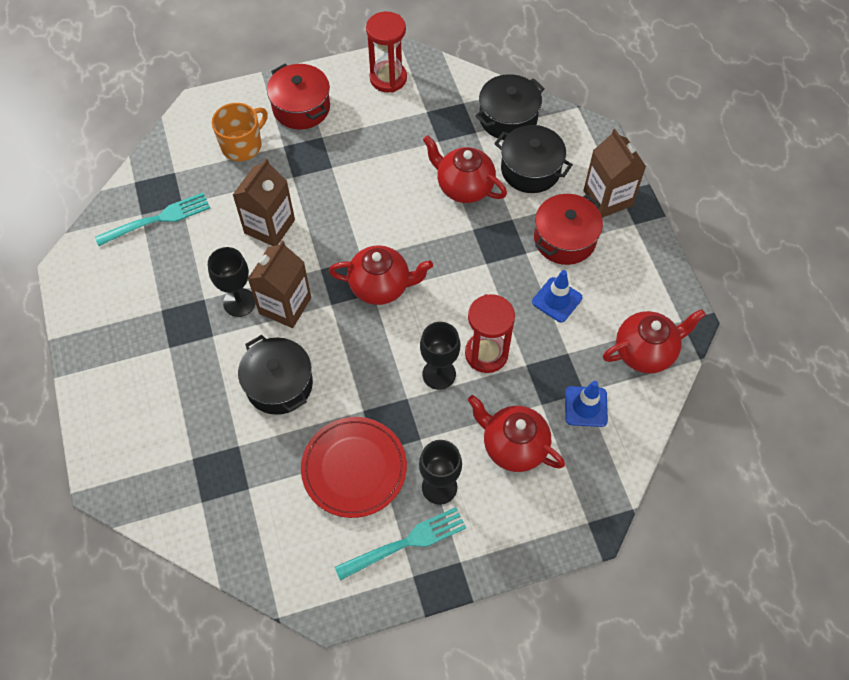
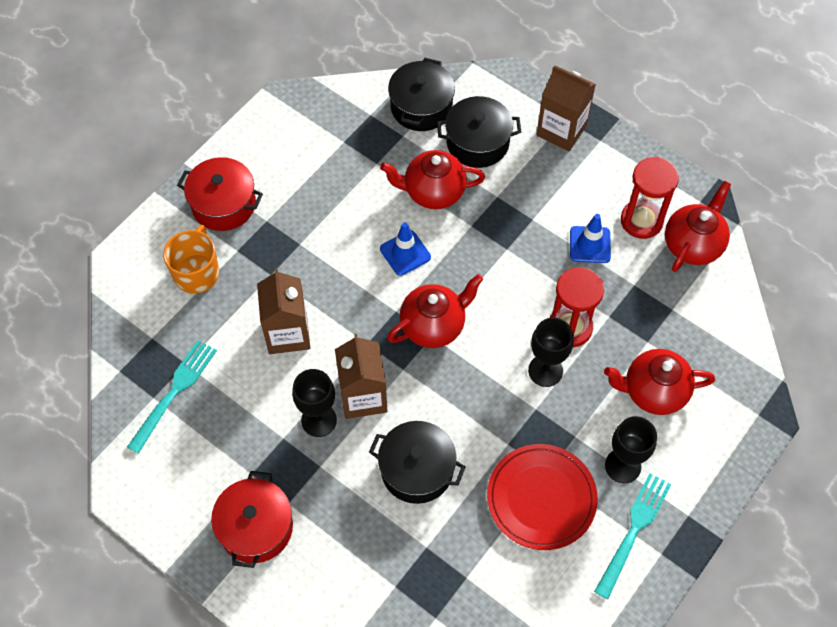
camera: 35 degrees left, 0 degrees up
(388, 78) = (283, 130): red hourglass -> red hourglass (641, 221)
(564, 239) = (554, 188): red pot -> red pot (256, 527)
(586, 406) = (683, 320): blue traffic cone -> blue traffic cone (405, 253)

